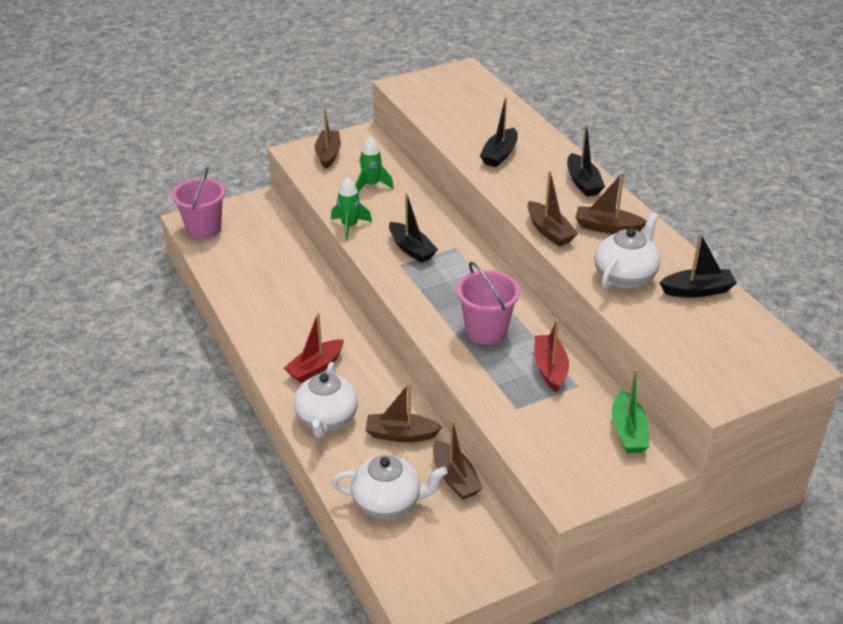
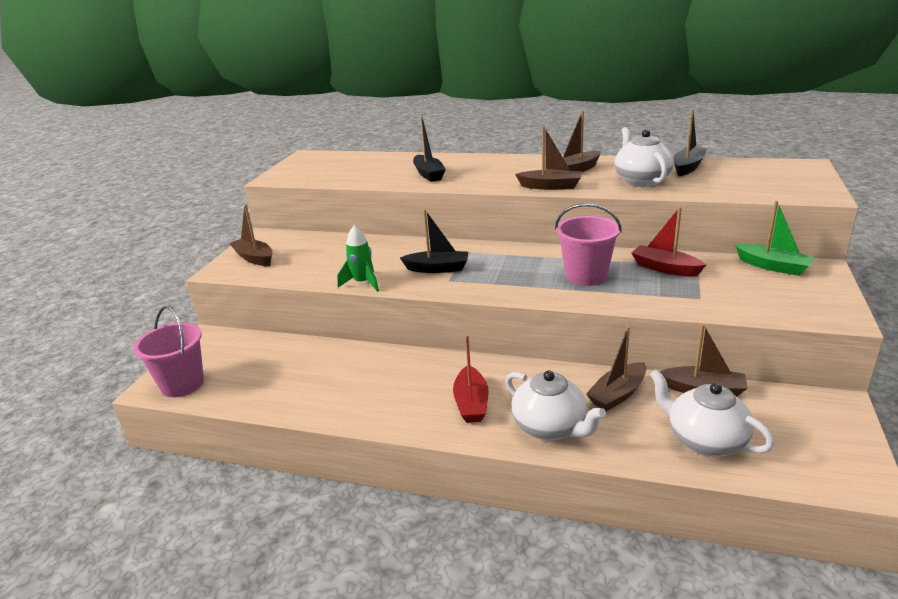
camera: 45 degrees left, 10 degrees down
(371, 185) = (329, 255): green rocket -> none
(388, 502) = (704, 440): white teapot -> white teapot turned 90 degrees counterclockwise
(583, 183) = (511, 162): black boat -> none

